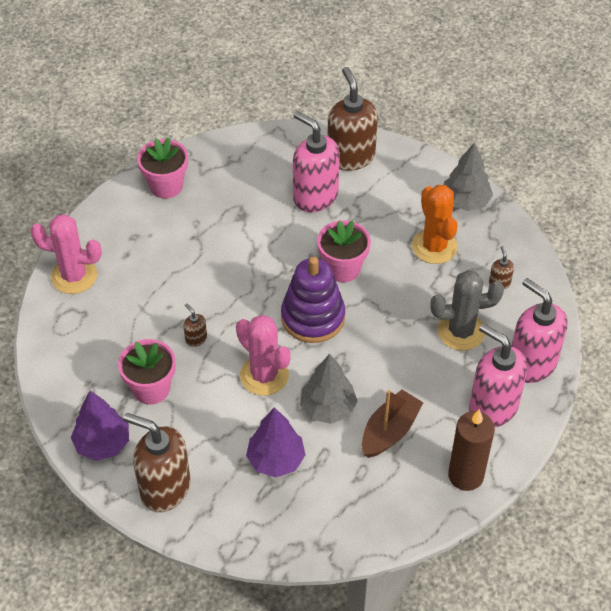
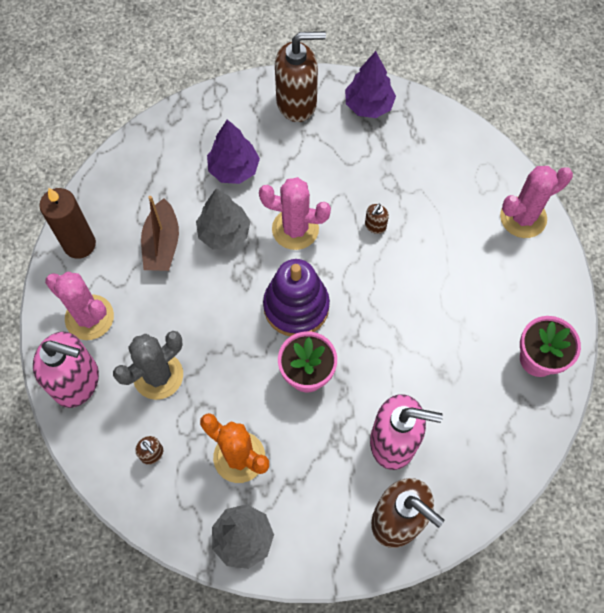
camera: 145 degrees right, 15 degrees up
(151, 389) = (372, 165): pink flower pot -> none
(196, 339) = (375, 226): brown soap dispenser -> brown soap dispenser turned 105 degrees clockwise
(492, 407) = (89, 317): pink soap dispenser -> pink cactus

